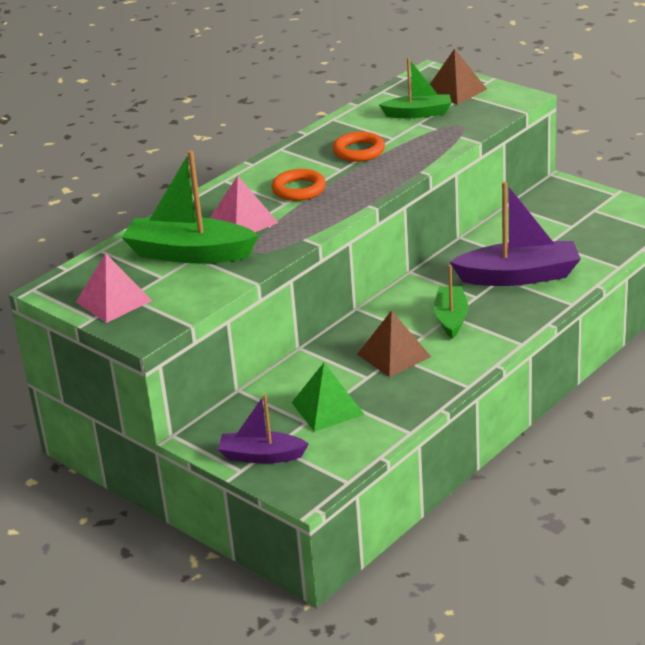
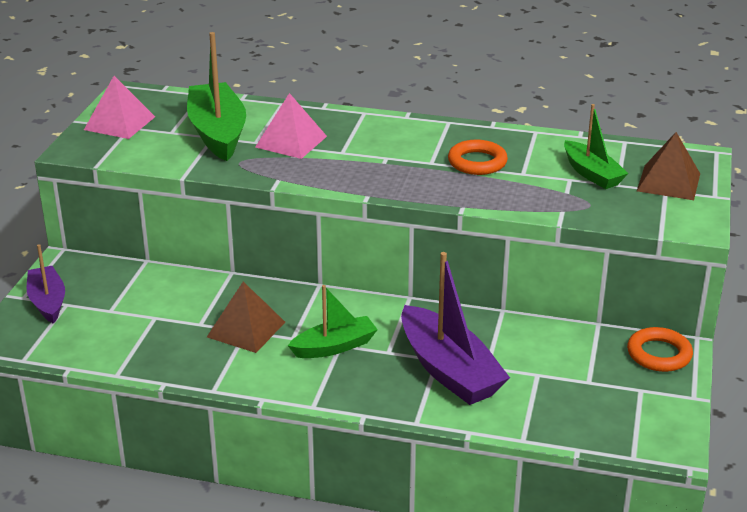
camera: 60 degrees right, 0 degrees up
(299, 189) = (372, 152): orange ring -> orange ring (659, 354)
(327, 408) = (137, 316): green pyramid -> none

